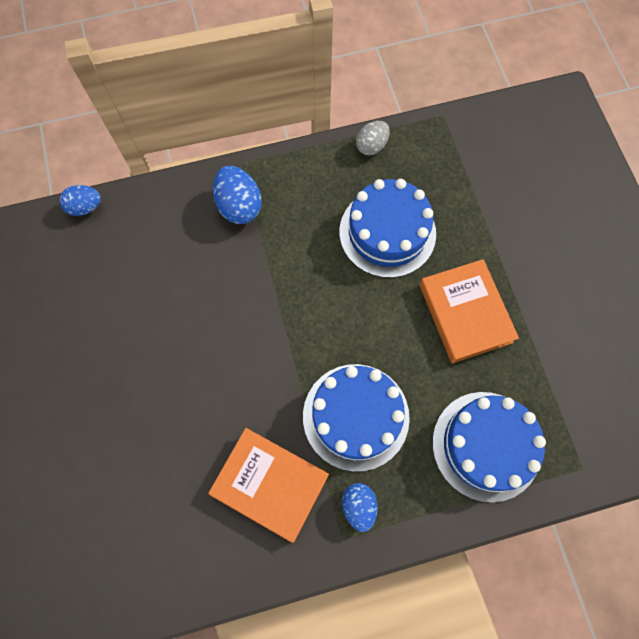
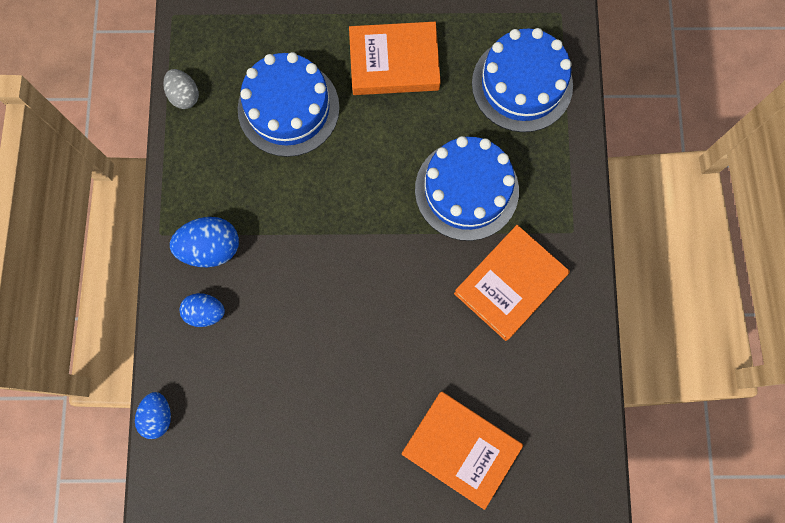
camera: 75 degrees left, 5 degrees up
(97, 475) = (460, 449): none -> orange book
(358, 506) = (548, 210): blue egg -> blue egg (205, 312)

